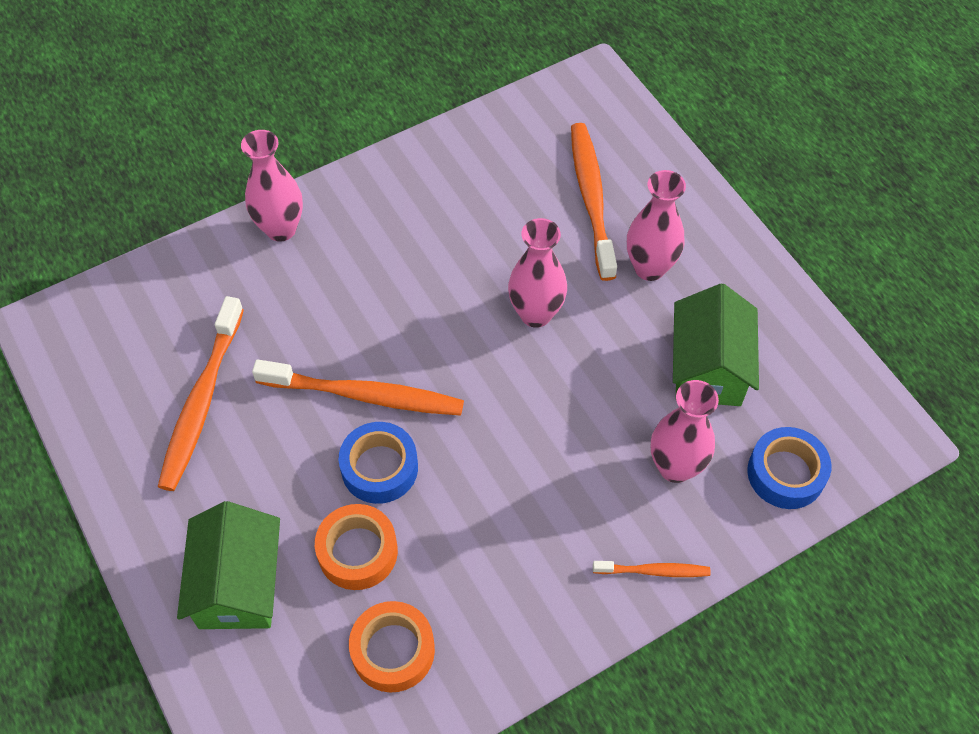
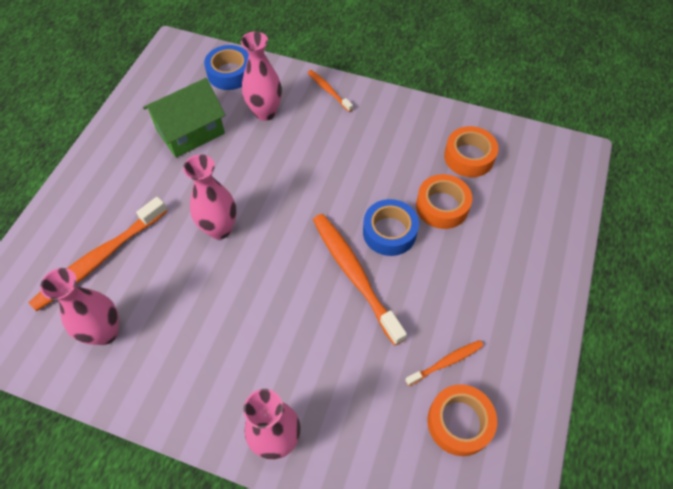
camera: 130 degrees left, 0 degrees up
(147, 367) = (459, 422): none -> orange tape
(201, 401) = (446, 362): orange toothbrush -> orange toothbrush, size x0.51
(238, 584) = (515, 244): green house -> none
(649, 268) = (138, 195): pink vase -> pink vase (105, 332)

